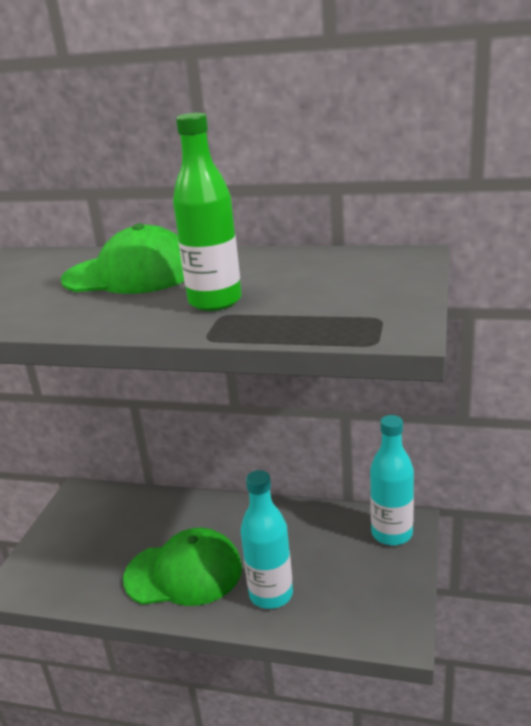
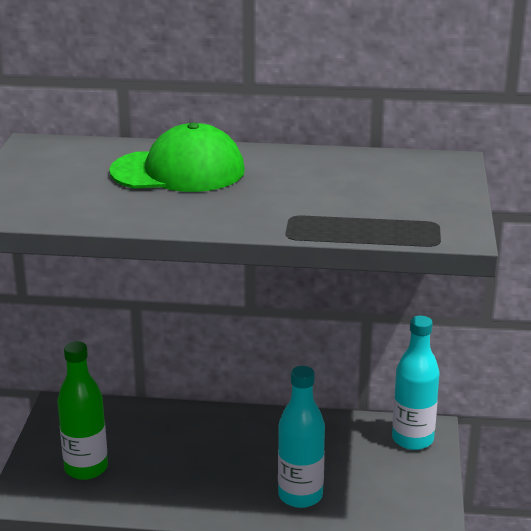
camera: 10 degrees left, 0 degrees up
(184, 573) = (204, 479): green cap -> none
(215, 301) = (279, 202): green bottle -> green bottle (86, 468)

